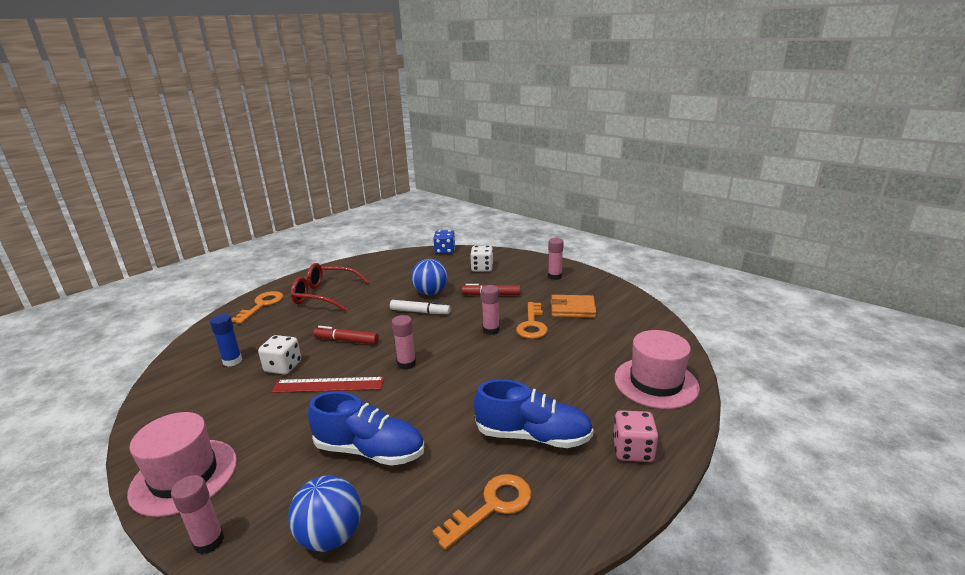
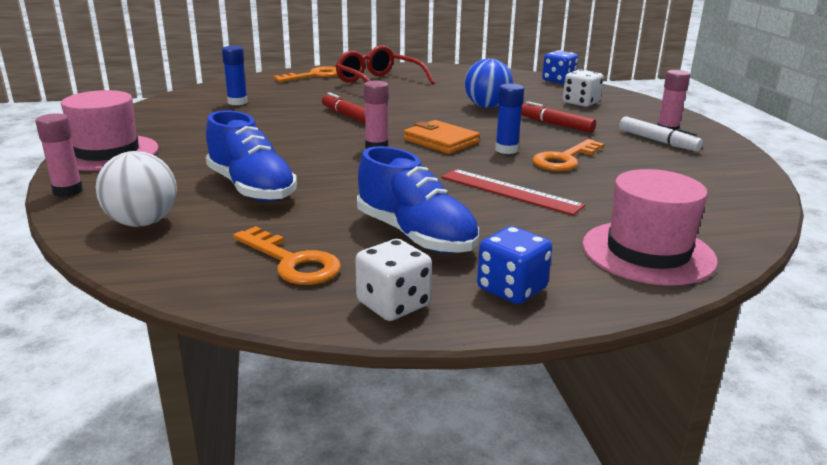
camera: 35 degrees right, 0 degrees up
(283, 367) = (269, 117): white dice -> white dice (393, 304)
(328, 385) = (286, 138): red ruler -> red ruler (510, 191)
(331, 536) = (143, 222): blue ball -> white ball
(420, 312) = (451, 117): white marker -> white marker (658, 141)
(491, 330) = (506, 150): pink glue stick -> blue glue stick
(492, 506) = (292, 262): orange key -> orange key turned 45 degrees clockwise
(572, 309) = (642, 162): orange wallet -> orange wallet (441, 141)
(632, 450) = (511, 289): pink dice -> blue dice

